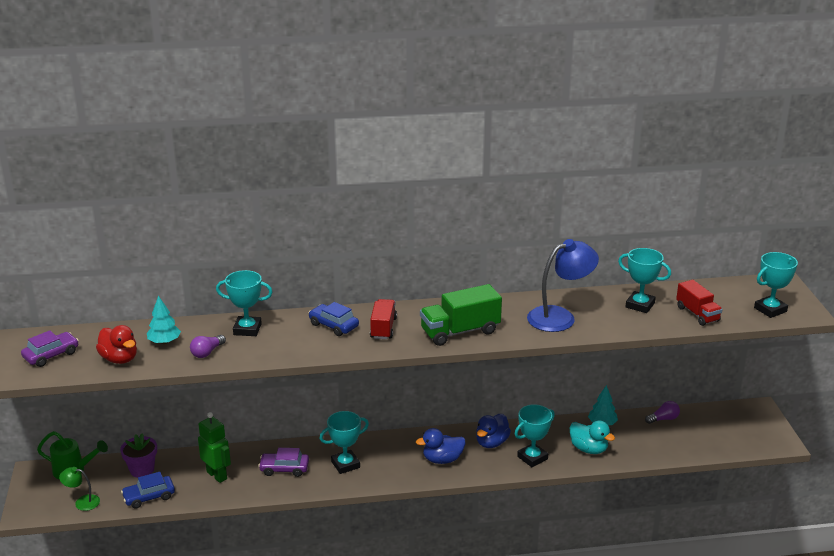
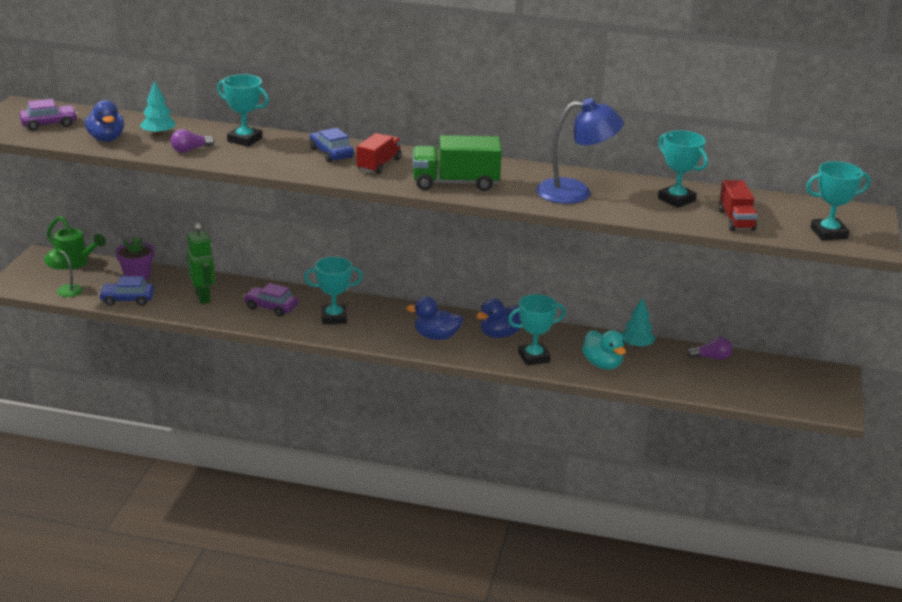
camera: 20 degrees right, 0 degrees up
(119, 359) = (106, 139): red duck -> blue duck

